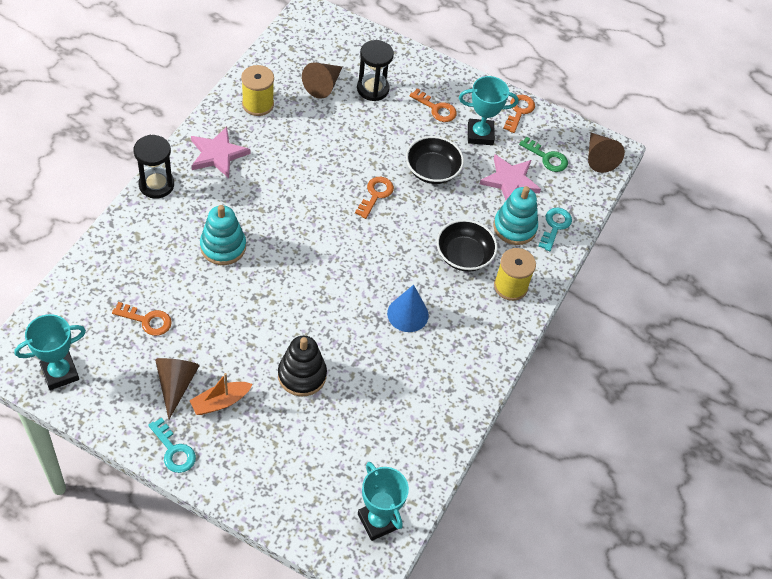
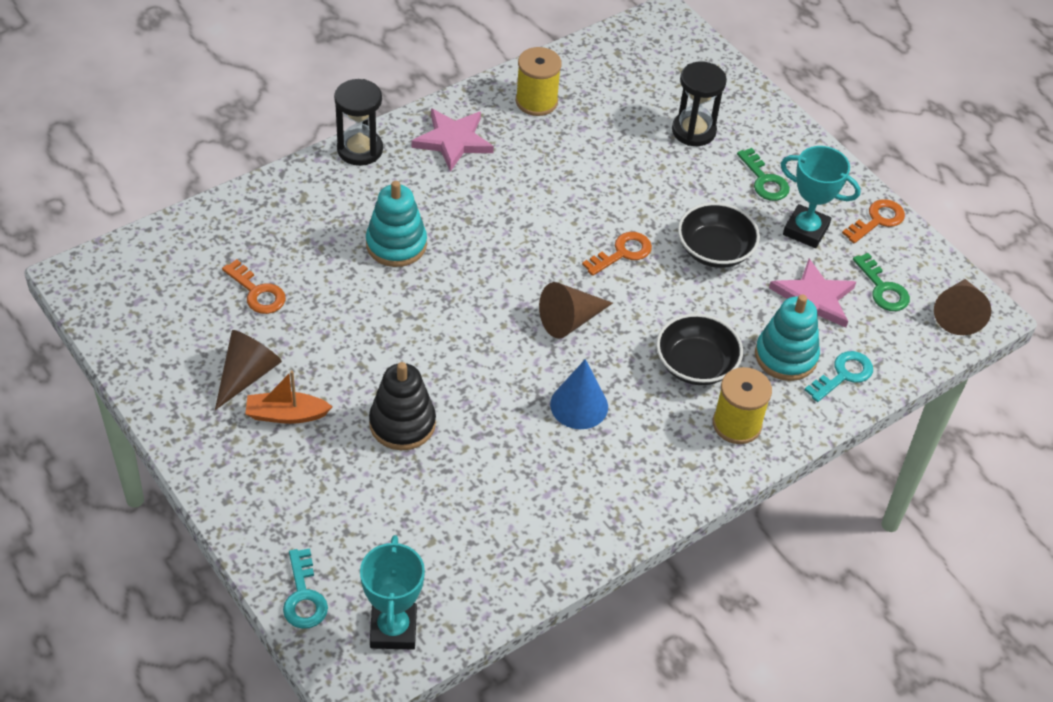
camera: 30 degrees right, 5 degrees down
(60, 373) = (125, 311): turquoise trophy -> none
(174, 450) = (199, 446): turquoise key -> turquoise key (304, 596)
(323, 85) = (632, 106): brown cone -> brown cone (570, 320)
(436, 109) = (764, 180): orange key -> green key

